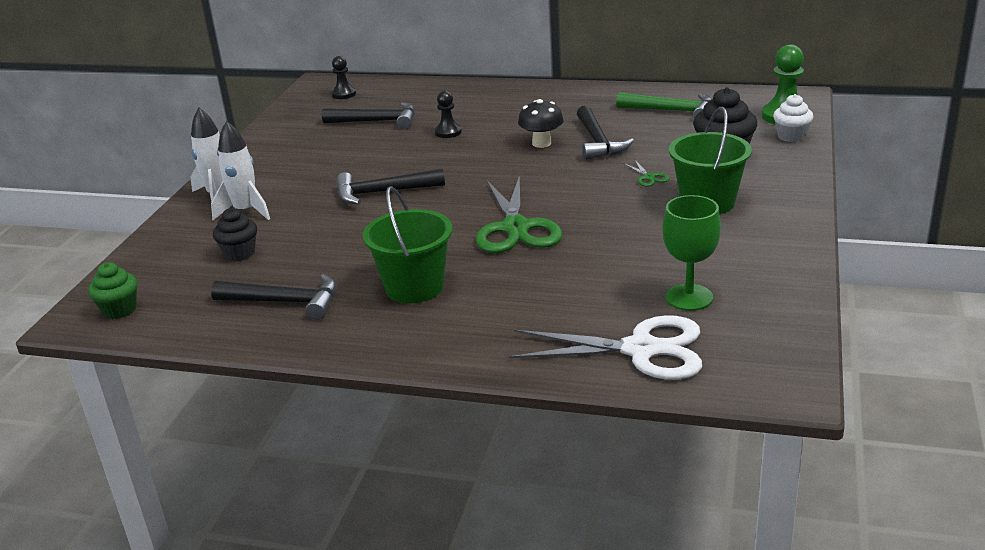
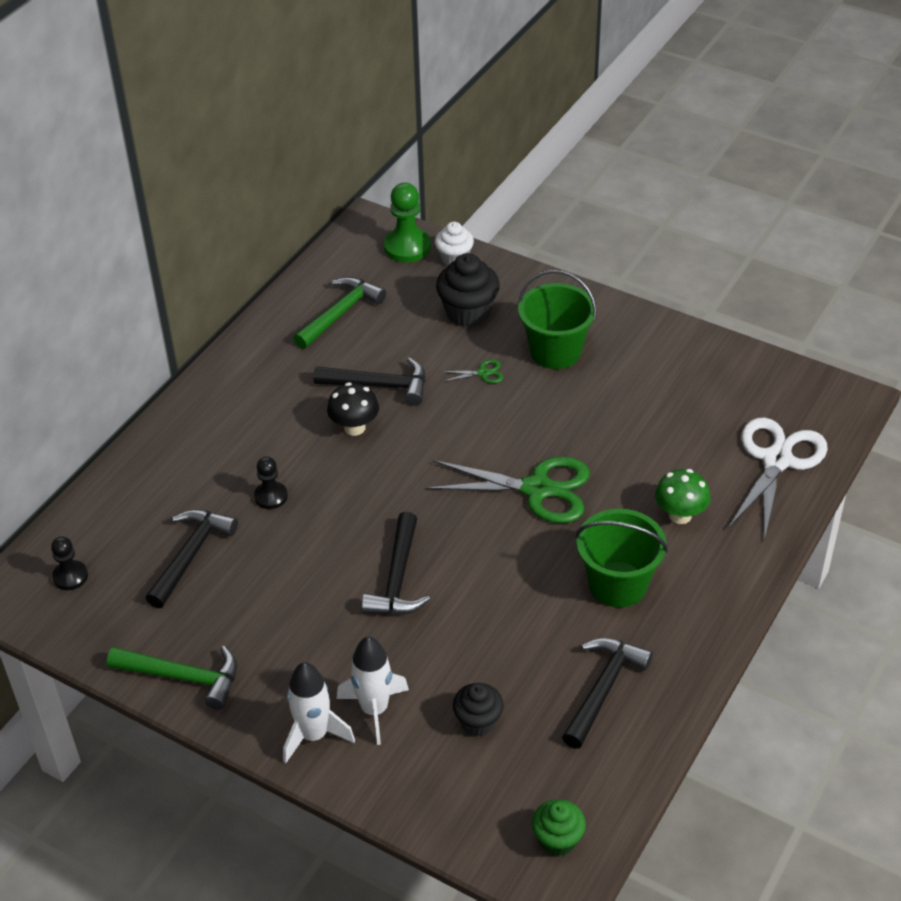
camera: 75 degrees left, 15 degrees up
(264, 144) = (184, 677): none -> green hammer
(522, 304) = (680, 515): none -> green mushroom
(689, 297) = (711, 411): green goblet -> none

